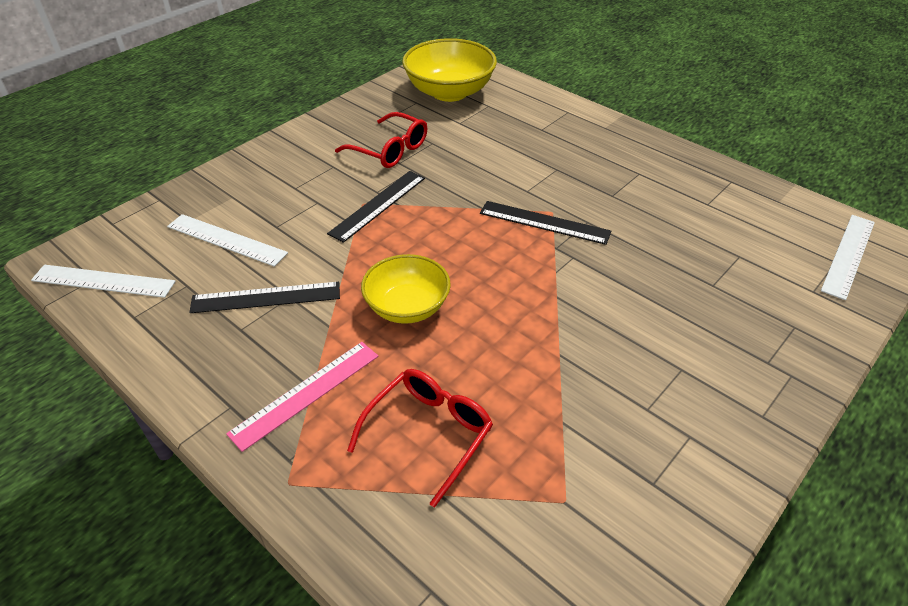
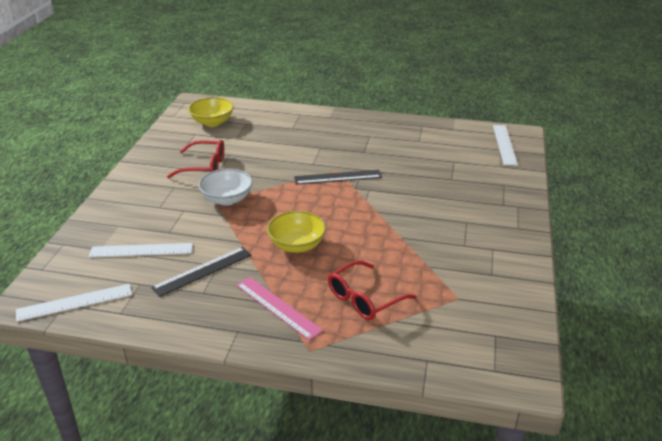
camera: 30 degrees left, 10 degrees down
(306, 393) = (277, 307): pink ruler -> pink ruler turned 60 degrees counterclockwise
(378, 205) = (227, 199): black ruler -> white bowl
(428, 434) = (365, 298): red glasses -> red glasses turned 135 degrees counterclockwise
(449, 92) = (212, 122): yellow bowl -> yellow bowl, size x0.66

